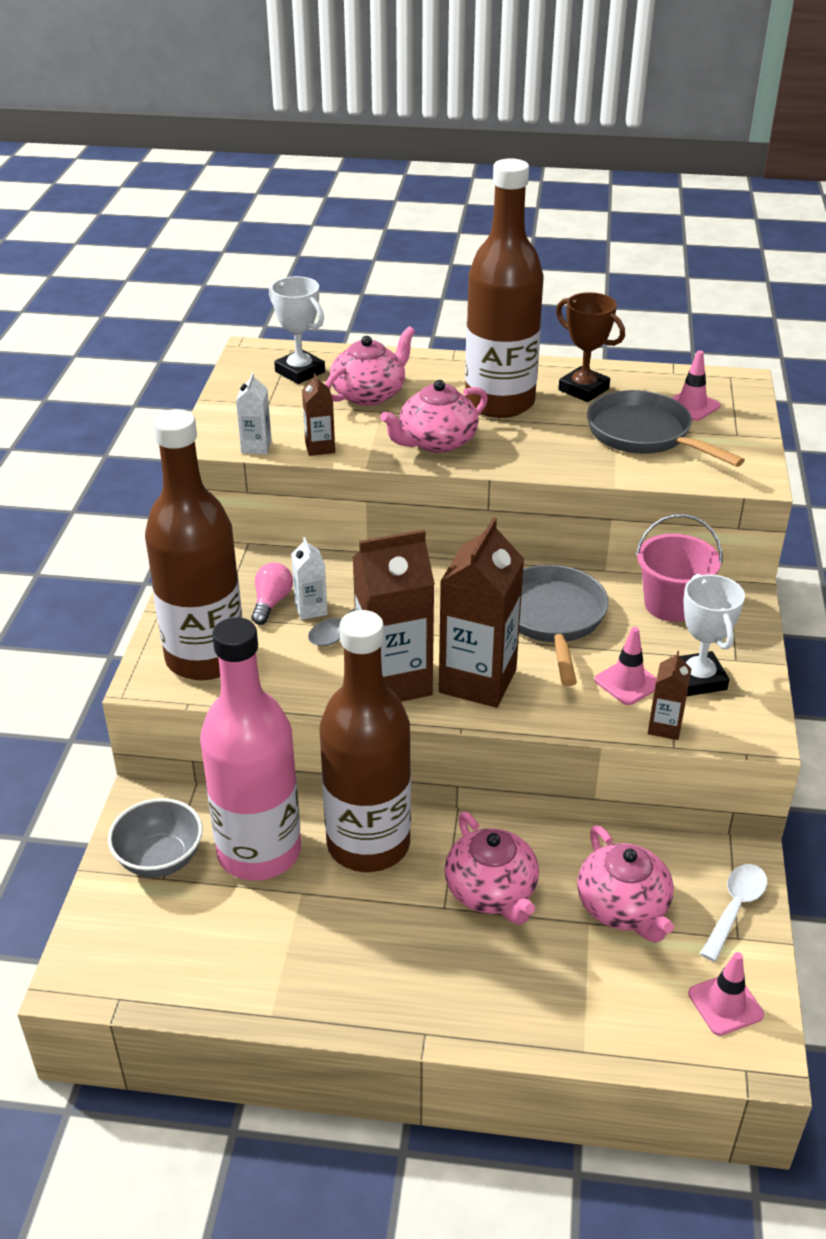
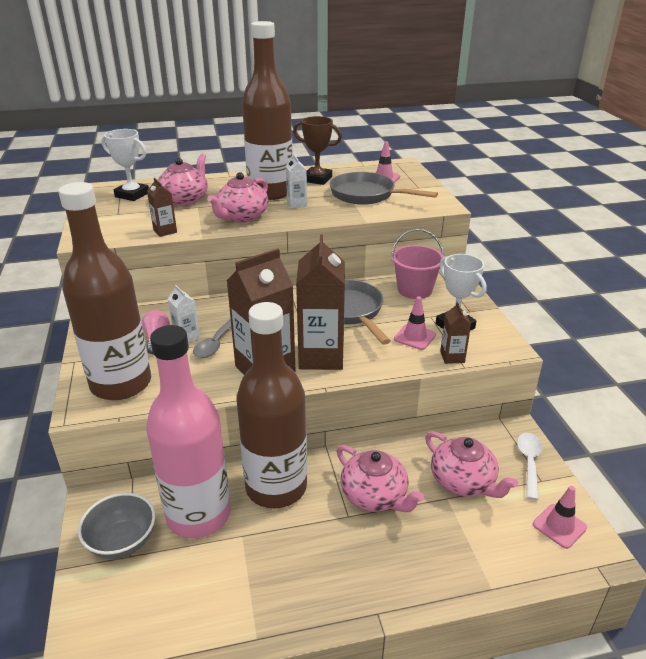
camera: 20 degrees left, 5 degrees down
(256, 447) = (119, 237): white carton -> white carton (297, 204)

